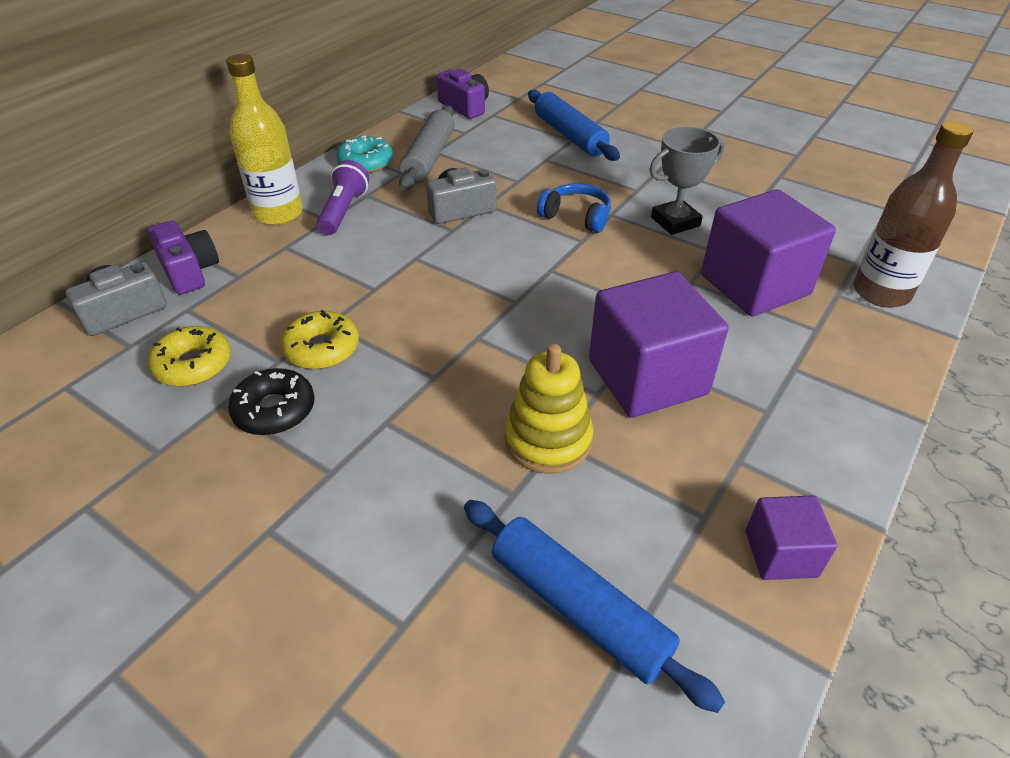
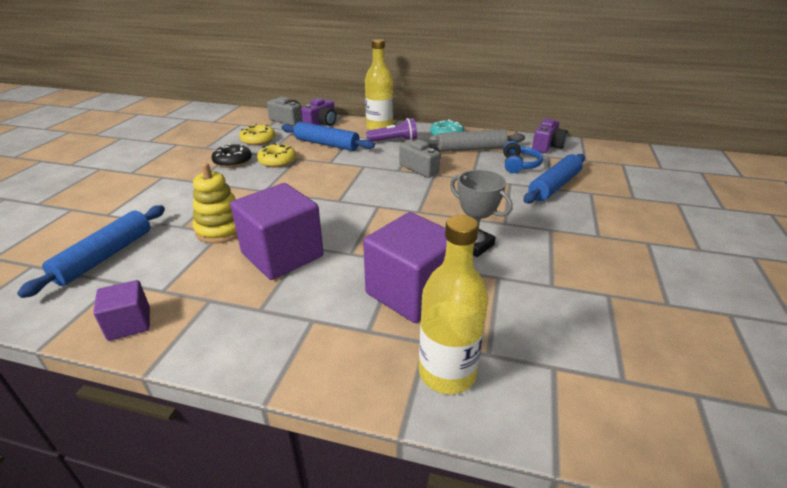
camera: 70 degrees right, 10 degrees down
(296, 280) = (327, 144): none -> blue rolling pin
(576, 217) = (445, 205): blue headphones -> blue headphones (519, 165)
(881, 292) = (447, 373): brown bottle -> yellow bottle

